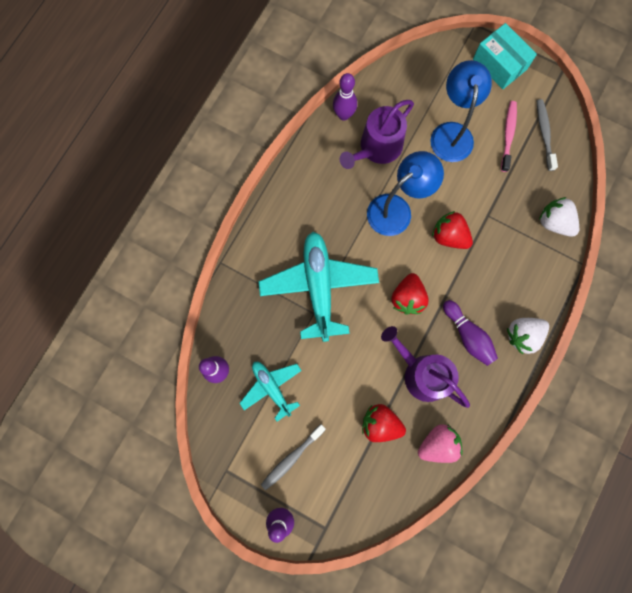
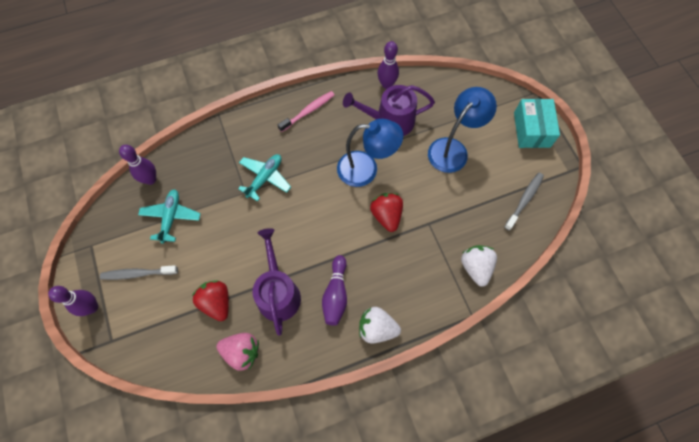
camera: 40 degrees right, 10 degrees down
(319, 286) = (265, 178): turquoise plane -> turquoise plane, size x0.57
(407, 298) = (317, 233): red strawberry -> none
(508, 135) = (495, 181): pink toothbrush -> pink toothbrush (308, 111)

